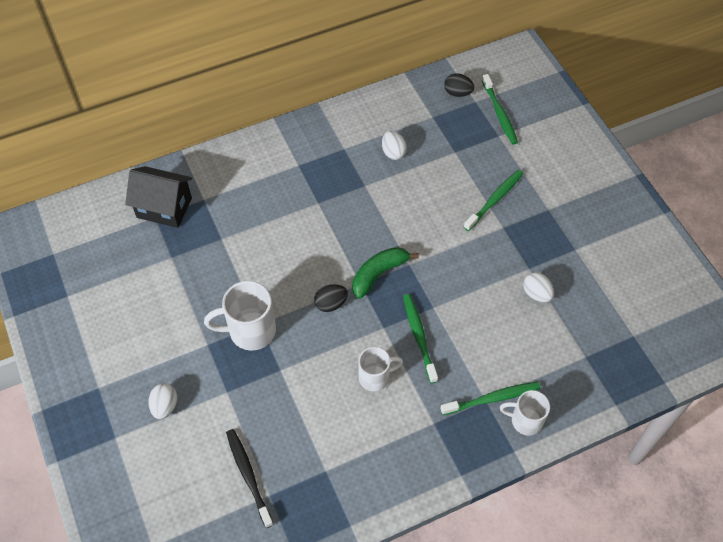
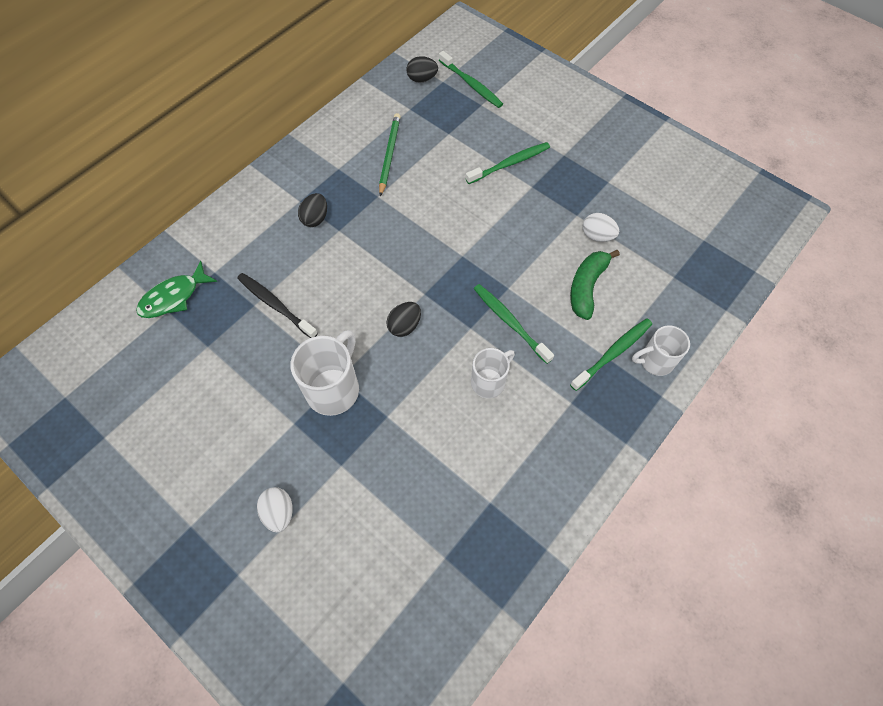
camera: 25 degrees left, 5 degrees up
(164, 208) = (174, 297): black house -> green fish
(248, 475) = (410, 547): black toothbrush -> black toothbrush (275, 305)
(250, 331) = (334, 389): white mug -> white mug turned 150 degrees clockwise
(304, 185) = (315, 218): none -> black egg
(378, 274) = (437, 277): green banana -> green banana (587, 287)
(393, 152) = (389, 155): white egg -> green pencil
(495, 199) = (510, 163): green toothbrush -> green toothbrush turned 45 degrees clockwise

